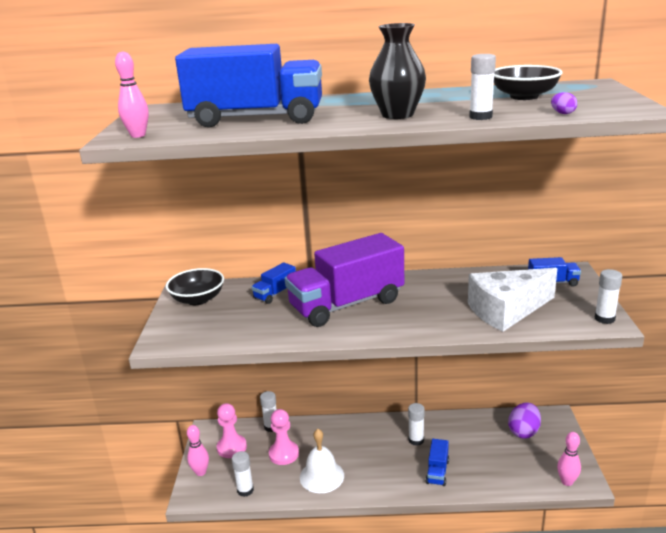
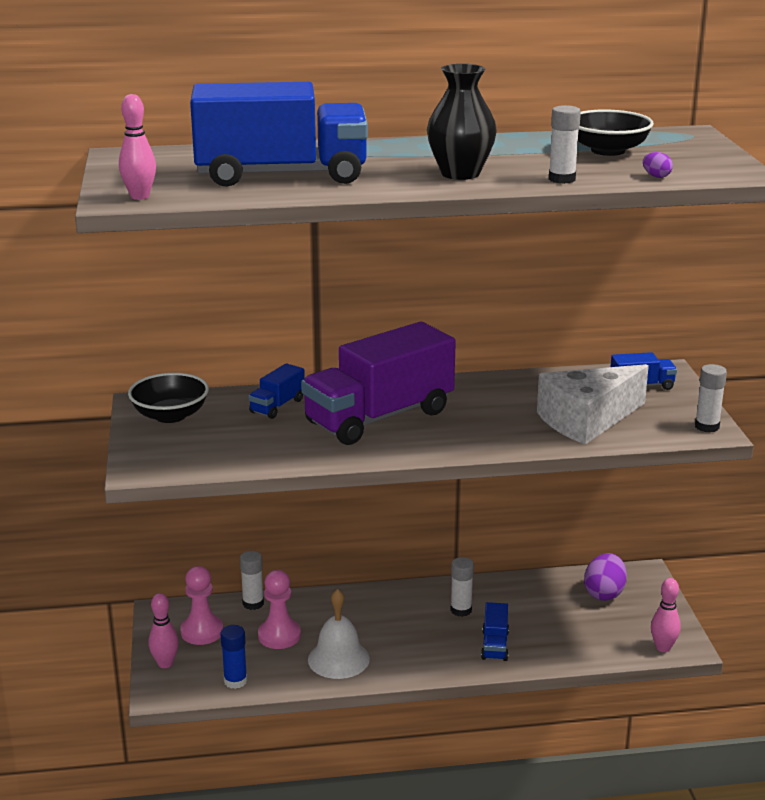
camera: 10 degrees left, 0 degrees up
(245, 490) = (235, 681): white glue stick -> blue glue stick

